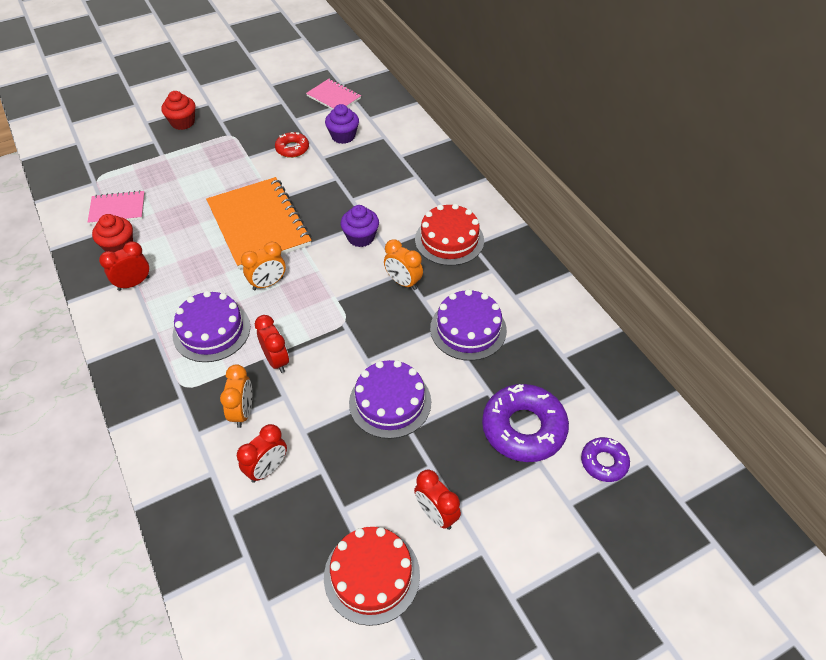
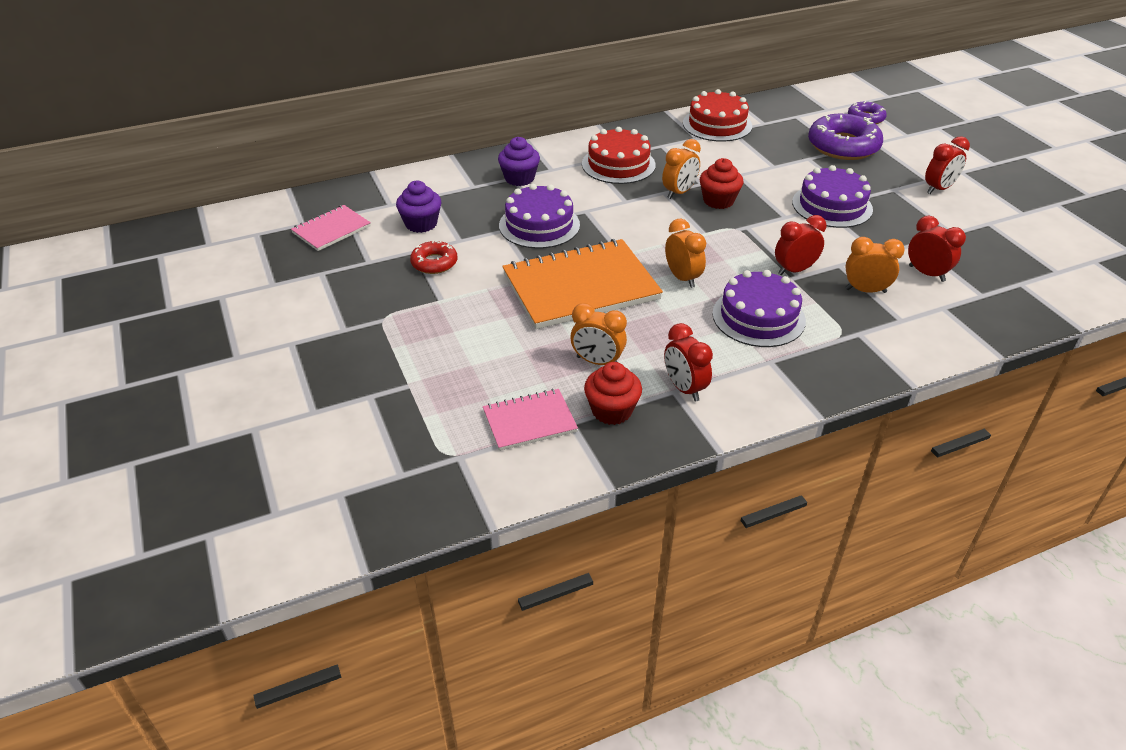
camera: 85 degrees left, 10 degrees down
(117, 209) = (529, 421): pink notebook -> pink notebook turned 75 degrees clockwise
(170, 237) = (597, 362): none -> orange clock
(183, 122) = (332, 368): red cupcake -> red cupcake (718, 201)
(361, 237) = (610, 215): purple cupcake -> purple cupcake (519, 178)
(372, 575) = (1006, 220): red cake -> red cake (717, 124)
(468, 329) = (738, 162): purple cake -> purple cake (539, 225)

